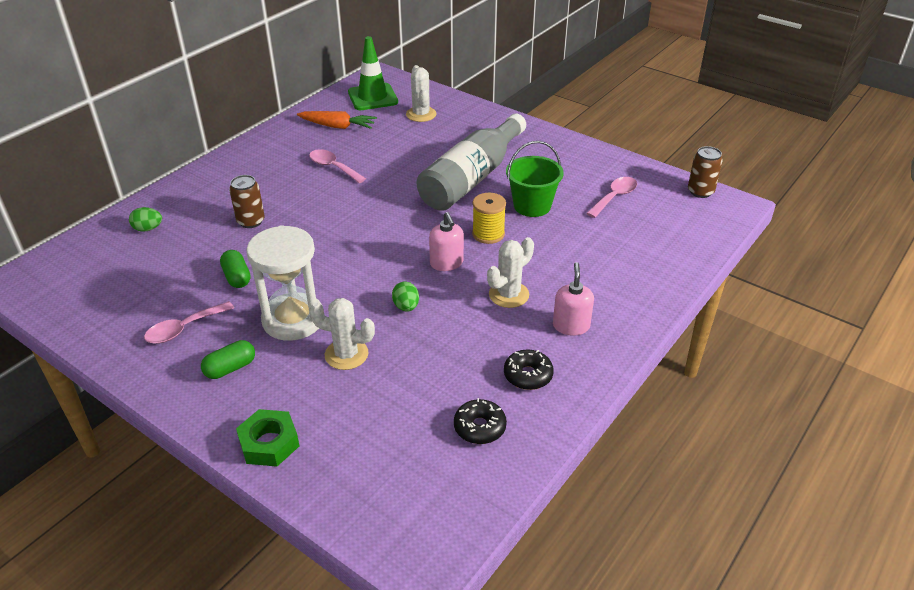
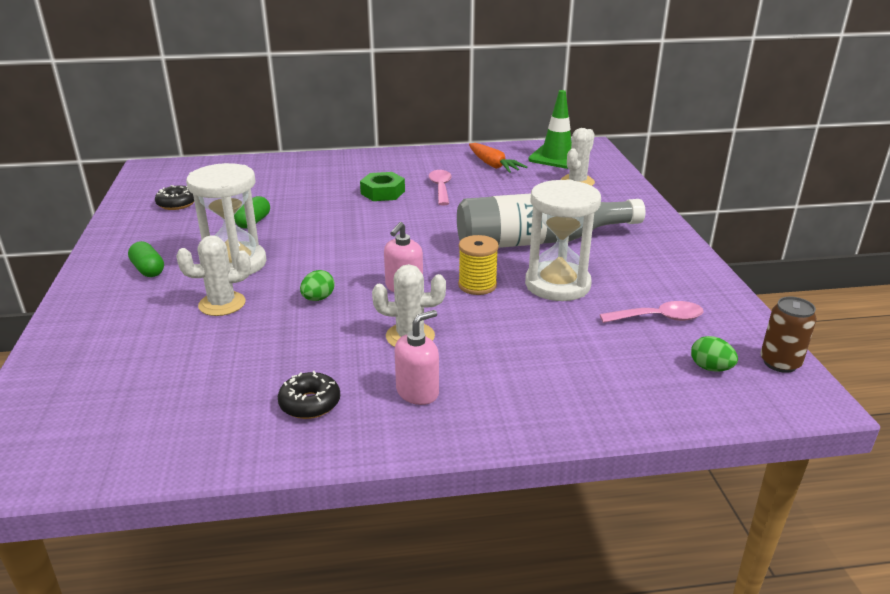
camera: 45 degrees right, 10 degrees down
(148, 229) = (260, 172): green egg -> green egg (710, 368)
(184, 329) = (171, 234): pink spoon -> none
(230, 368) = (148, 270): green capsule -> green capsule turned 45 degrees clockwise
(251, 221) = (324, 195): brown can -> none
(269, 443) = (79, 326): green nut -> green nut (383, 192)
(346, 354) = (222, 304): white cactus -> white cactus turned 75 degrees counterclockwise
(479, 427) = (204, 413): black donut -> black donut (177, 204)
(532, 206) = (557, 285): green bucket -> white hourglass

